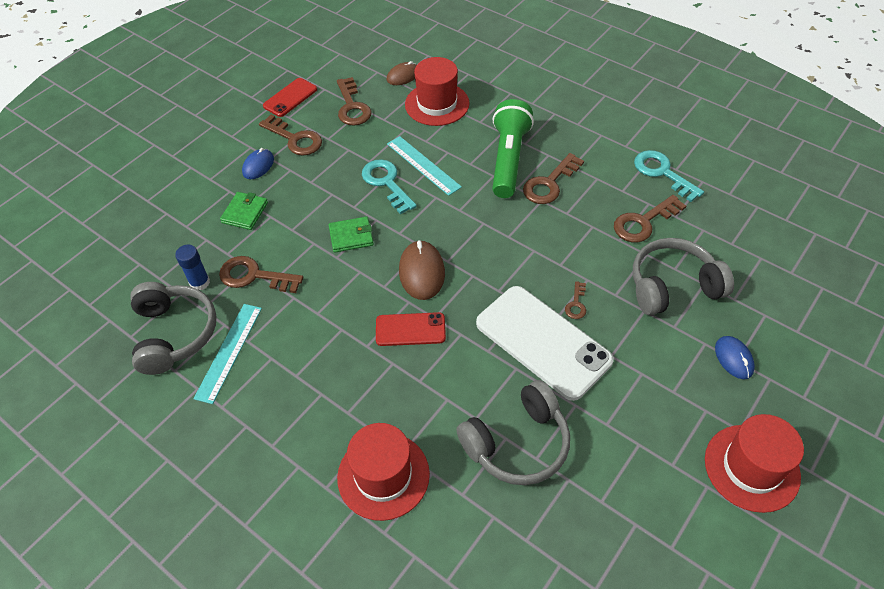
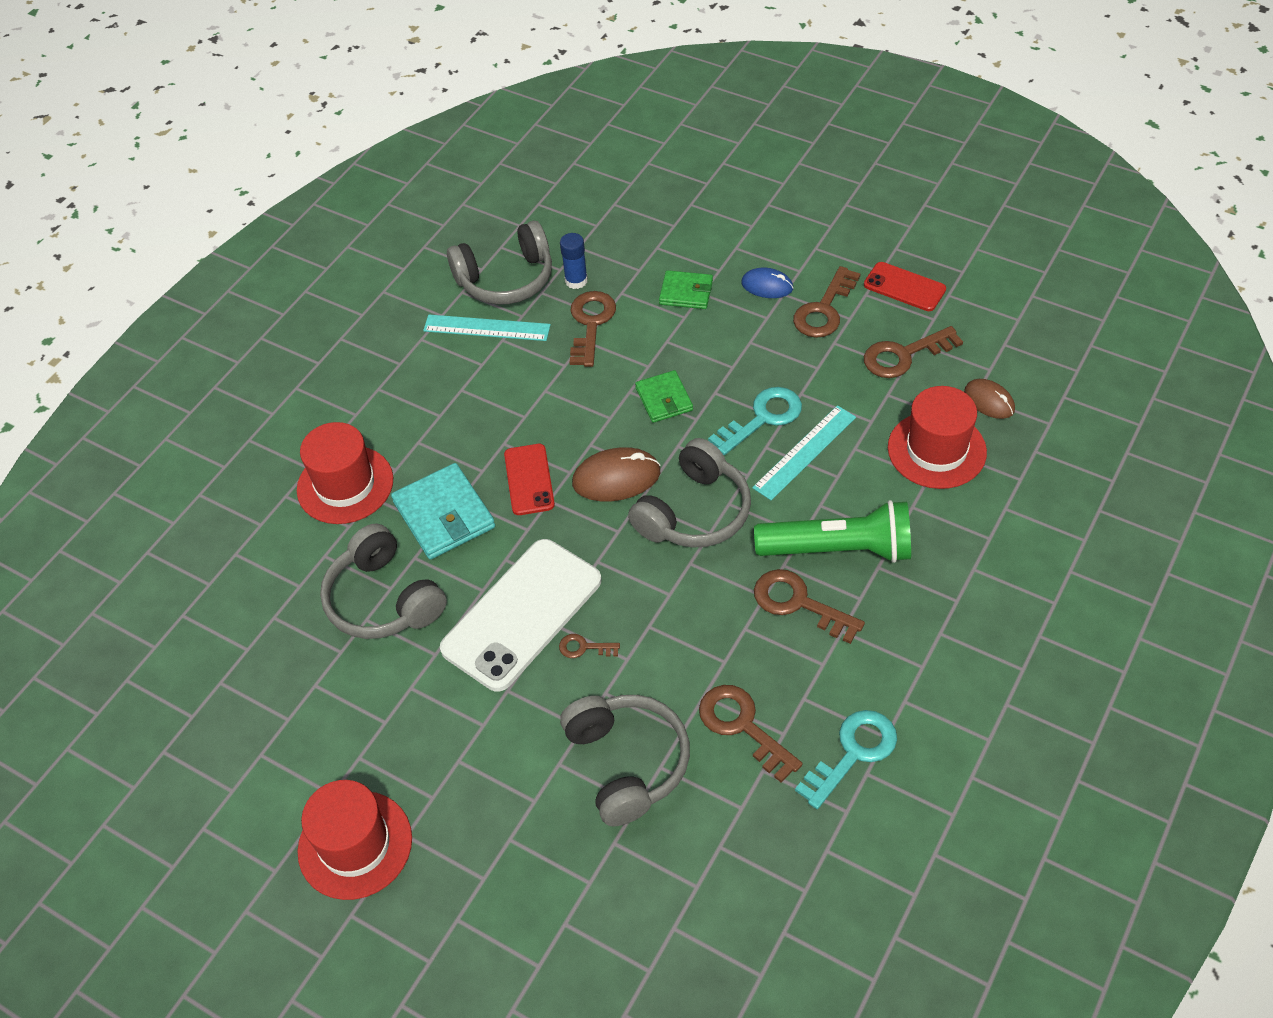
camera: 85 degrees right, 0 degrees up
(434, 393) = (444, 515): none -> turquoise wallet
(464, 229) = (694, 512): none -> grey headphones
(733, 358) = (512, 834): blue mouse -> none

